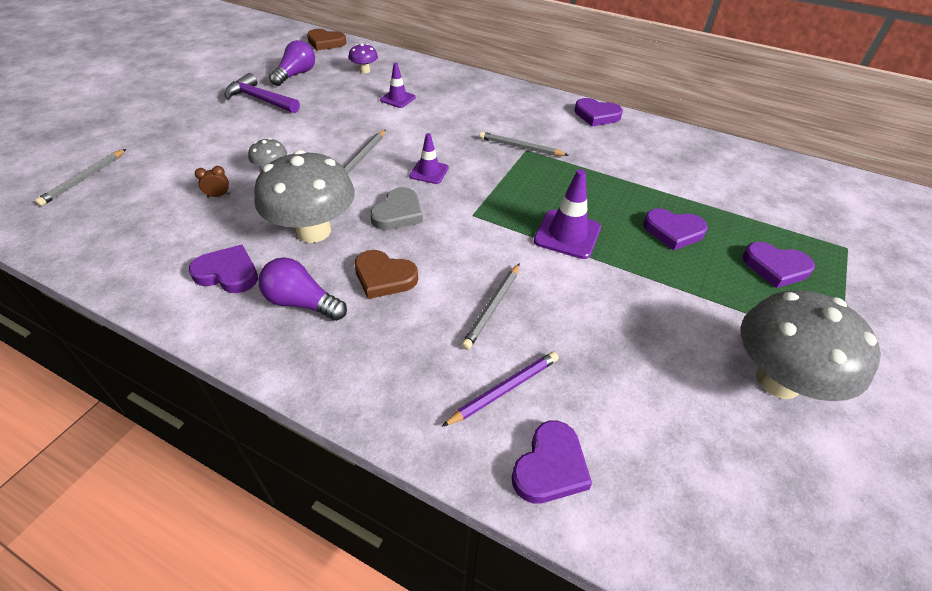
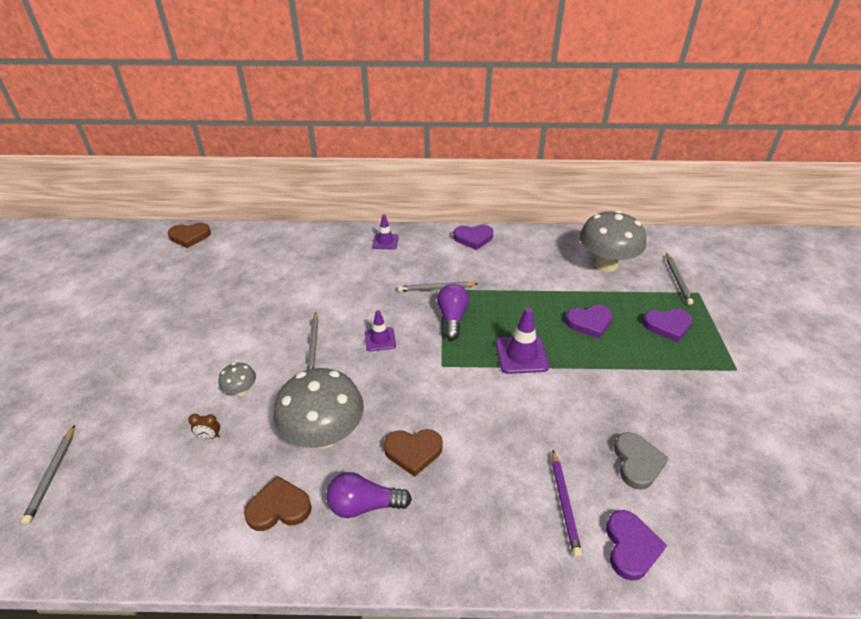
camera: 25 degrees left, 5 degrees down
(218, 196) = (209, 436): brown clock -> brown clock turned 135 degrees counterclockwise
(228, 273) = (279, 508): purple heart -> brown heart
(260, 99) = (171, 320): purple hammer -> none
(296, 74) = (186, 281): purple light bulb -> purple light bulb (452, 318)
(364, 70) = (250, 256): purple mushroom -> none
(398, 99) = (302, 276): purple traffic cone -> purple traffic cone (385, 242)
(398, 213) = (382, 388): grey heart -> grey heart (637, 462)
(492, 307) = (511, 441): grey pencil -> grey pencil (677, 280)
(504, 390) = (564, 504): purple pencil -> purple pencil turned 150 degrees clockwise
(778, 380) = (718, 412): grey mushroom -> grey mushroom (606, 264)

